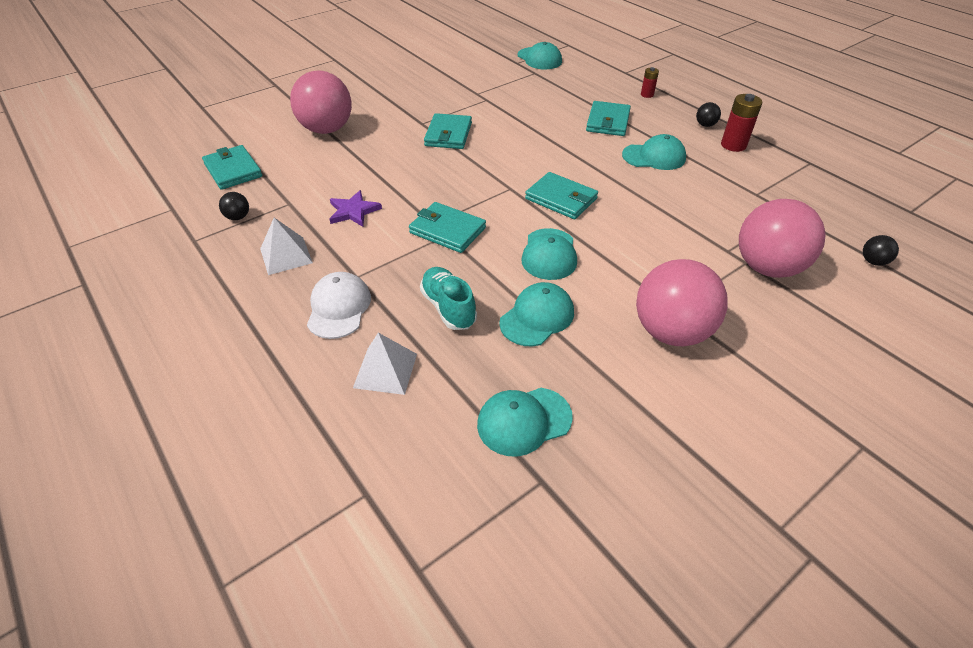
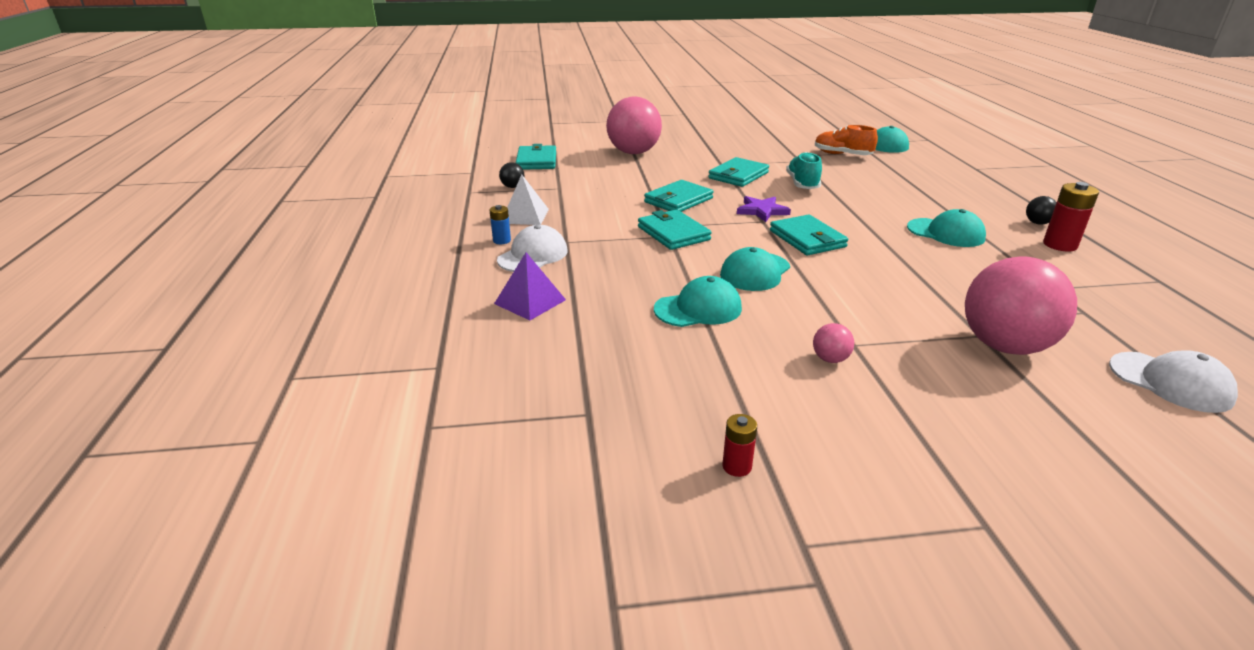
camera: 30 degrees right, 15 degrees down
(290, 299) = (502, 240): none -> blue battery
(353, 211) = (604, 203): purple star -> purple star (762, 211)
(385, 370) = (530, 301): white pyramid -> purple pyramid
(448, 307) = (623, 280): turquoise shoe -> turquoise shoe (802, 184)
(516, 82) = (842, 155): none -> orange shoe
(524, 421) = (613, 370): turquoise cap -> none
(608, 122) = (916, 198): turquoise wallet -> turquoise wallet (678, 200)
(647, 95) = (985, 188): red battery -> red battery (737, 466)
(671, 332) = (830, 359): pink ball -> pink ball, size x0.40
(873, 261) = (1170, 382): black ball -> white cap

